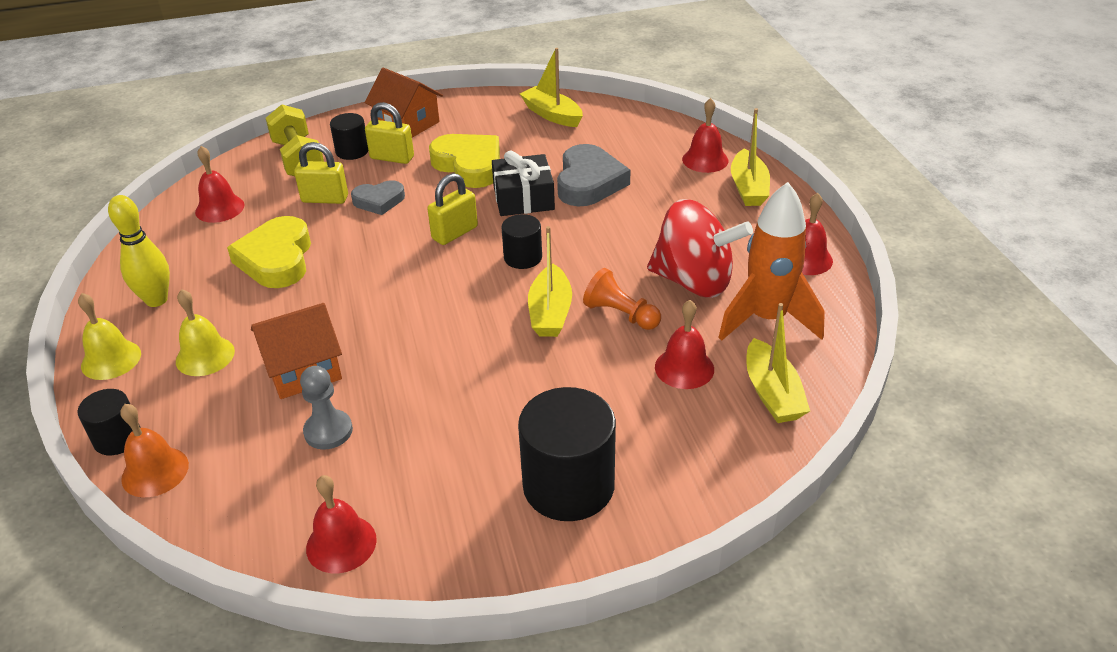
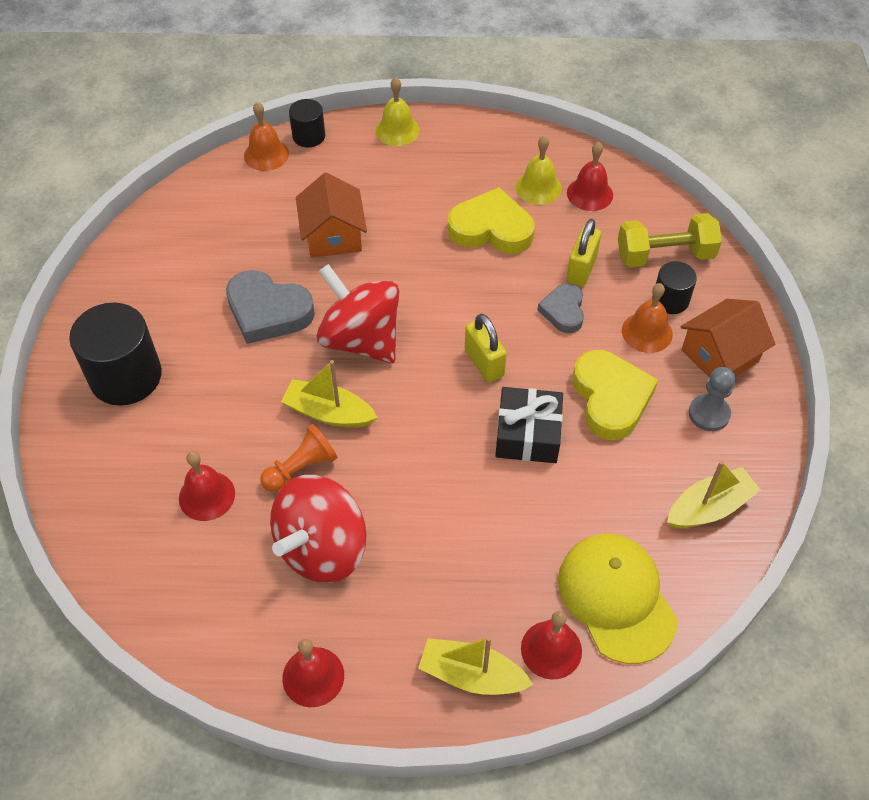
camera: 105 degrees right, 15 degrees up
(156, 300) = (462, 153): yellow bowling pin -> none
(205, 356) = (377, 180): yellow bell -> yellow bell (538, 187)
(328, 431) = (257, 245): grey pawn -> grey pawn (709, 414)
(341, 543) = (149, 242): red bell -> none
(392, 158) = (647, 332): yellow padlock -> orange bell
(451, 313) = (361, 339): none -> red spinning top
(469, 165) = (610, 398): yellow heart -> yellow heart turned 75 degrees counterclockwise
(523, 257) = (421, 410): black cylinder -> none
(589, 182) = (540, 505): grey heart -> grey heart (268, 311)
(648, 141) = (616, 598): none -> yellow cap
(767, 319) = (237, 592): orange rocket -> none
(772, 393) = (141, 554): yellow boat -> none

